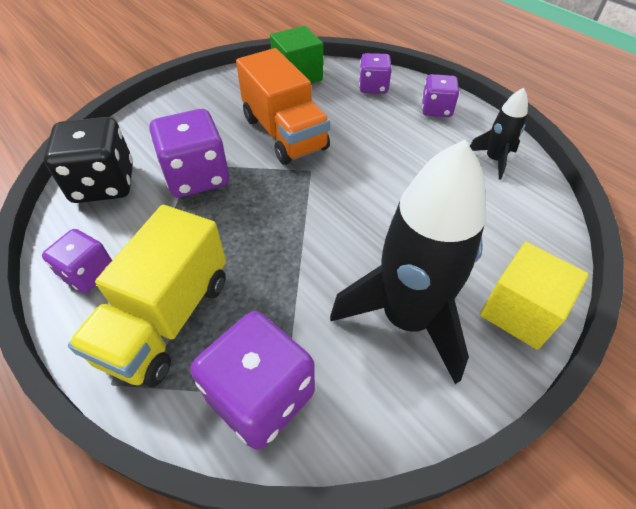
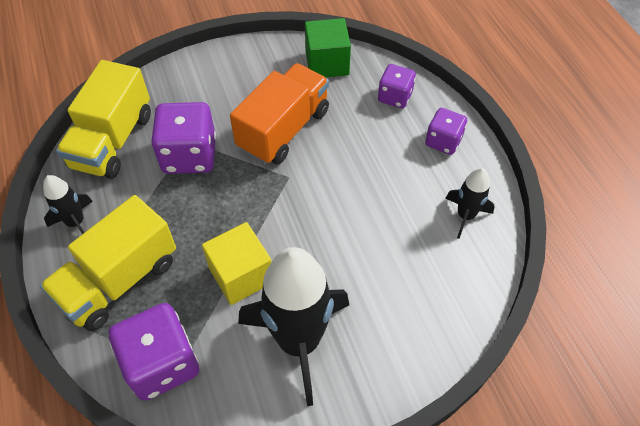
camera: 20 degrees right, 5 degrees up
(88, 273) = (76, 222): purple dice -> black rocket
(104, 184) = (112, 141): black dice -> yellow truck
(284, 133) = (283, 130): orange truck -> orange truck turned 135 degrees counterclockwise
(519, 311) = (395, 367): yellow cube -> yellow cube (241, 275)

